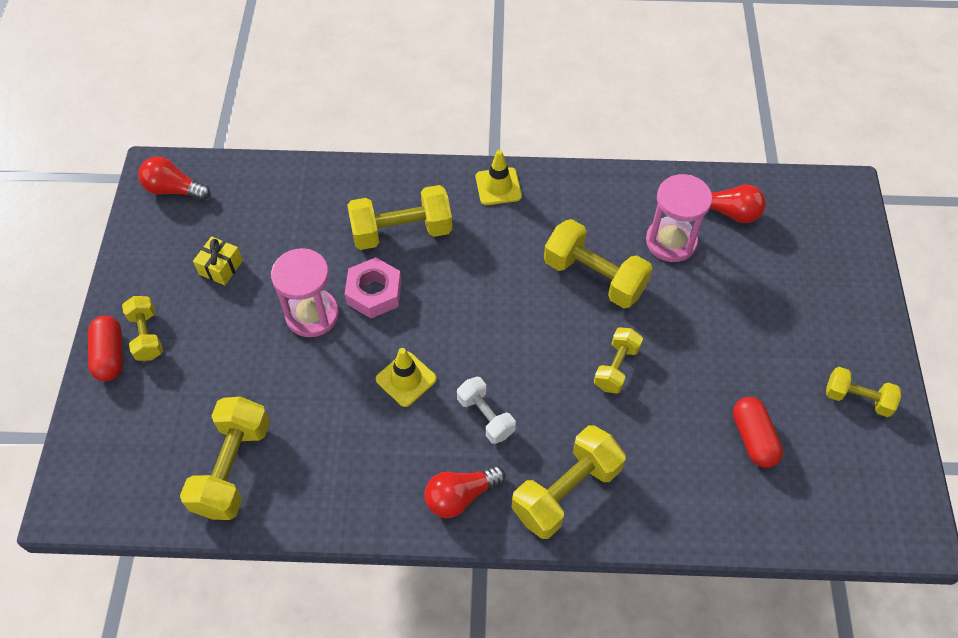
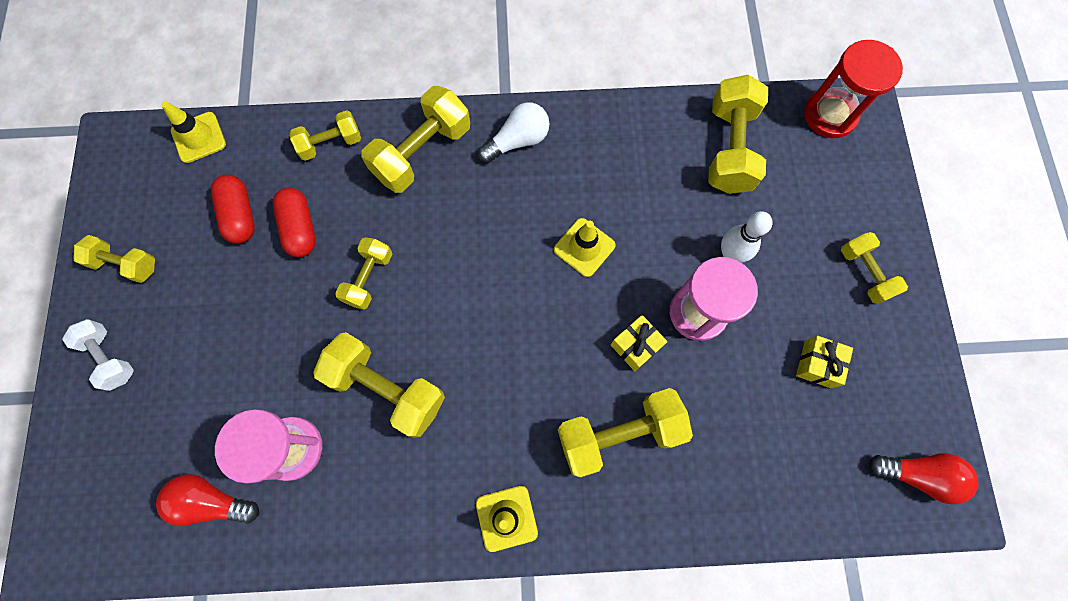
camera: 175 degrees right, 15 degrees up
(109, 498) = (829, 115): none -> red hourglass
(110, 355) = (892, 248): red capsule -> red capsule (300, 228)
(266, 362) = (731, 254): none -> white bowling pin
(374, 293) = (636, 346): pink nut -> yellow gift
(460, 496) = (517, 141): red light bulb -> white light bulb
(485, 416) = (500, 215): white dumbbell -> white dumbbell (110, 358)
(668, 510) = (331, 143): none -> yellow dumbbell
(818, 530) = (199, 137): none -> yellow traffic cone

